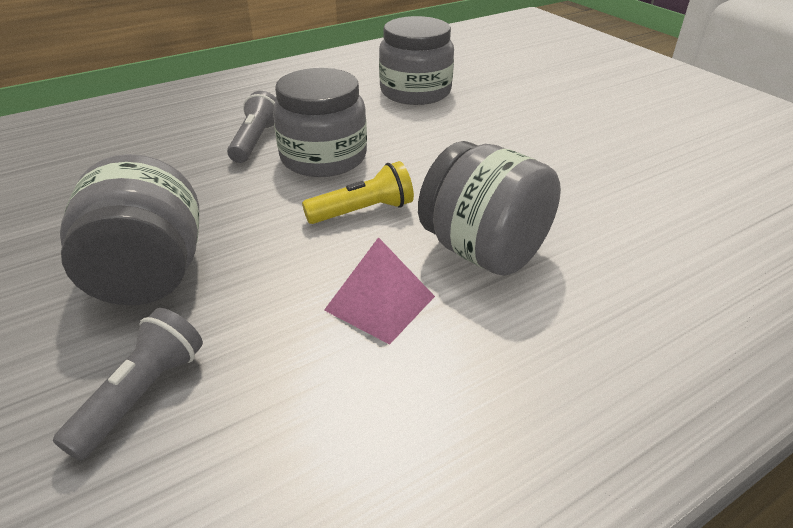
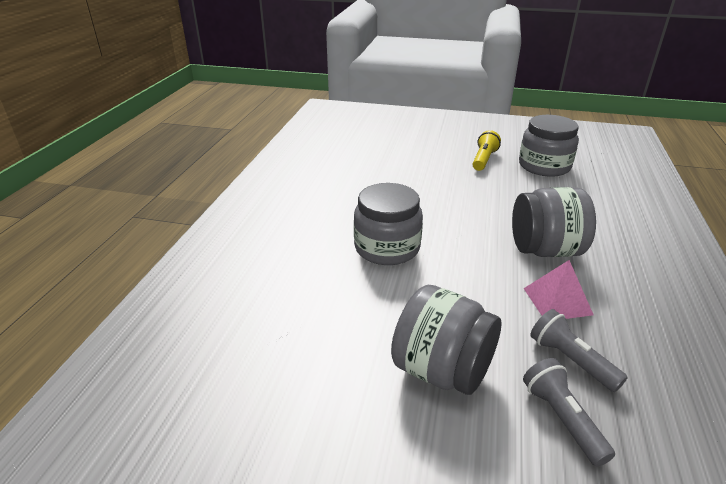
camera: 45 degrees left, 5 degrees down
(256, 141) = (327, 260): grey flashlight -> grey flashlight (570, 360)
(363, 211) = (465, 264): yellow flashlight -> yellow flashlight (484, 159)
(415, 92) = (354, 182): grey jar -> grey jar (544, 166)

